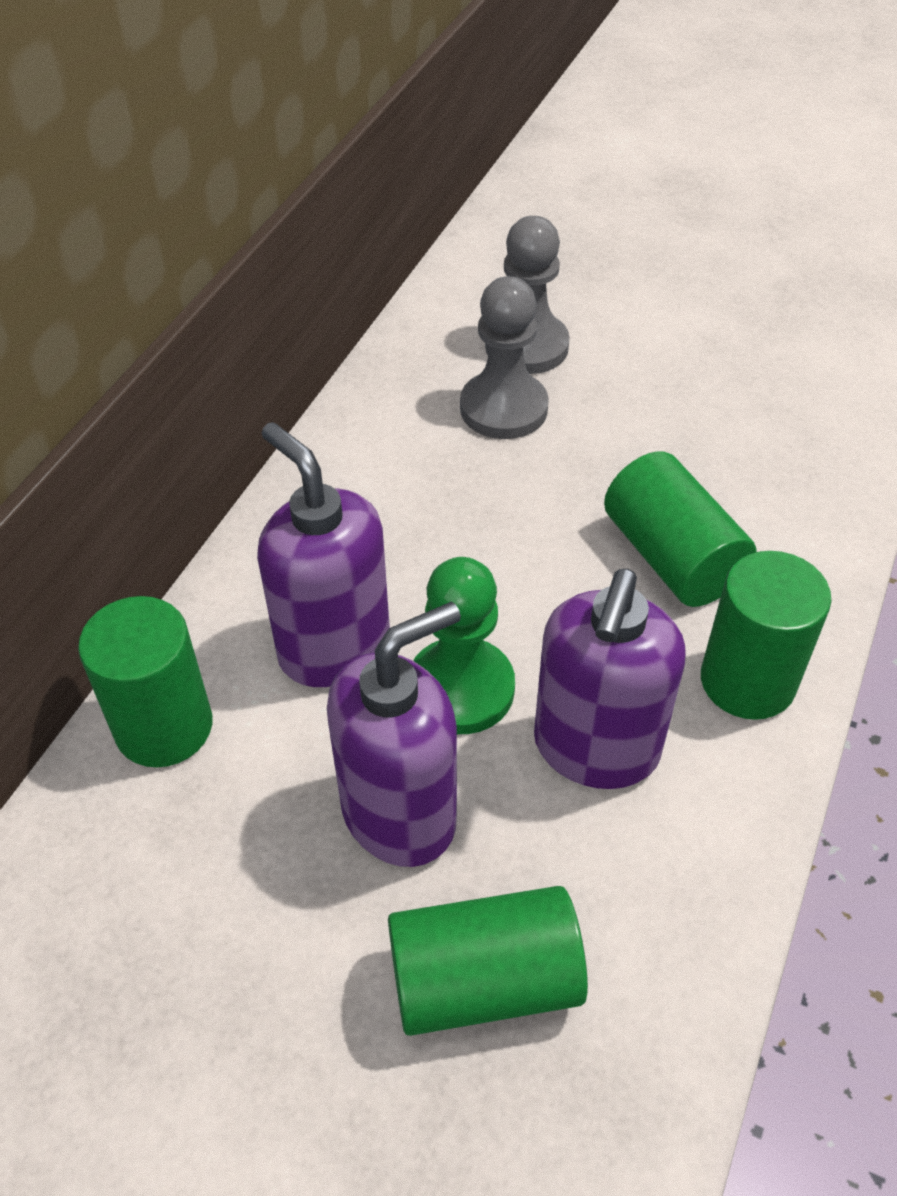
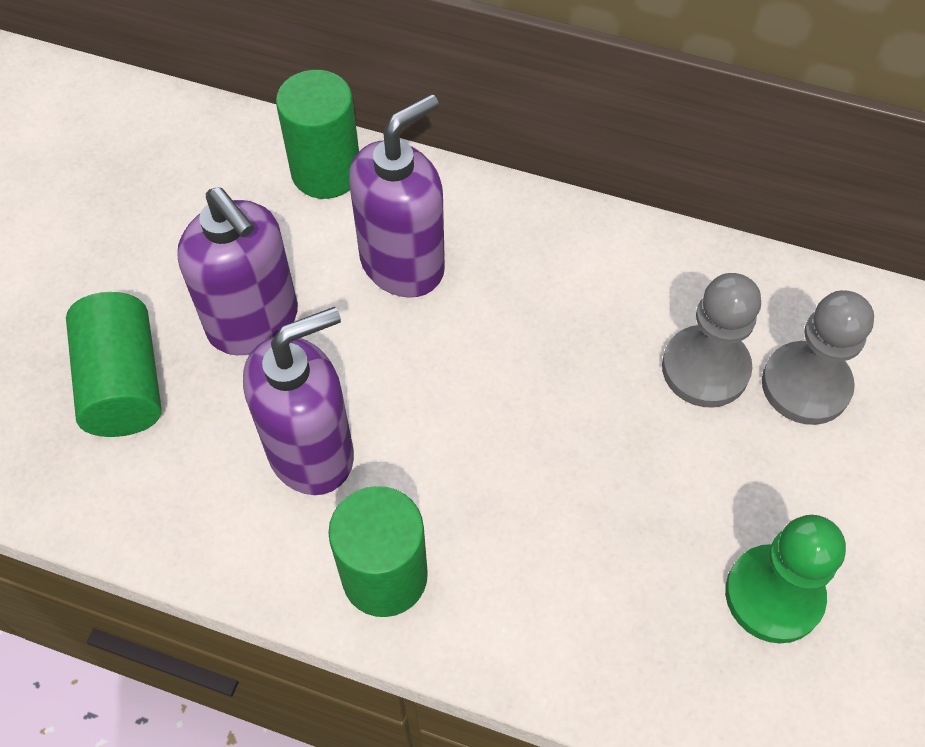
camera: 85 degrees right, 10 degrees up
(461, 689) = (367, 353): green pawn -> green pawn (773, 595)
(595, 748) = (311, 452): purple soap dispenser -> purple soap dispenser turned 135 degrees clockwise
(671, 557) = (526, 517): green cylinder -> none

